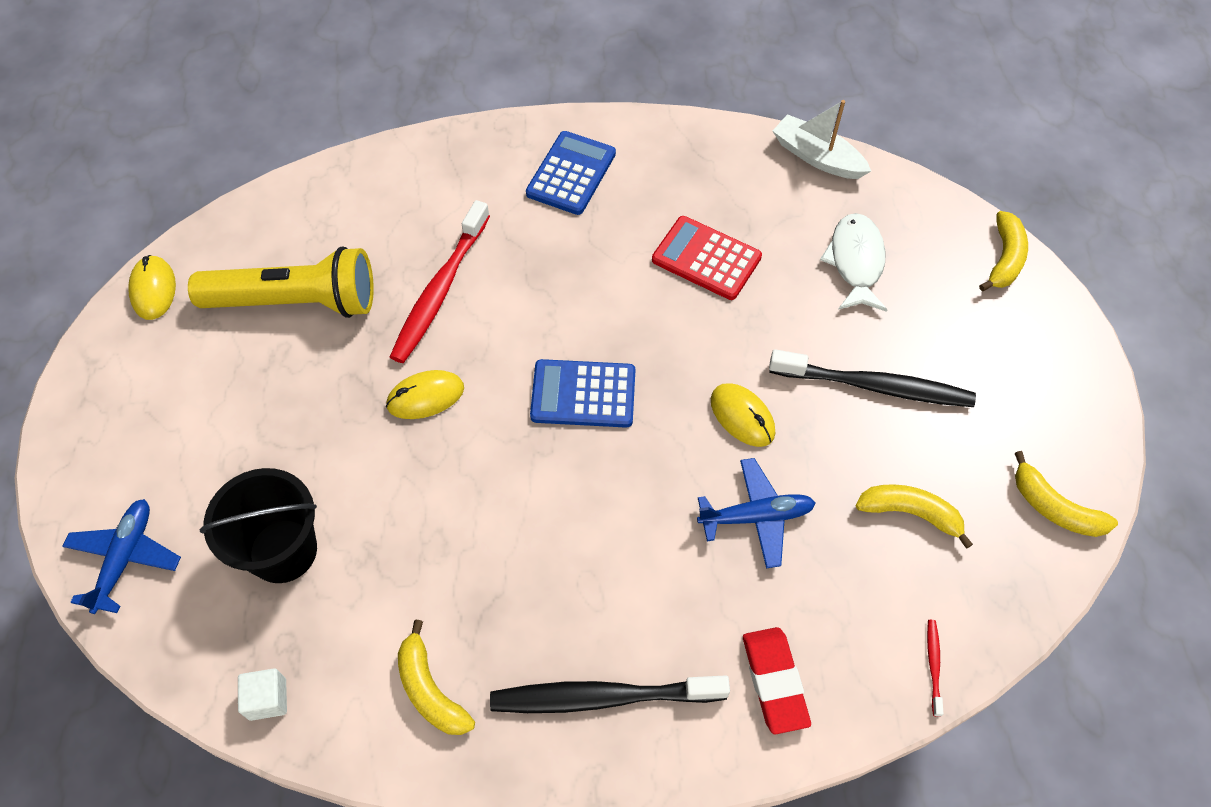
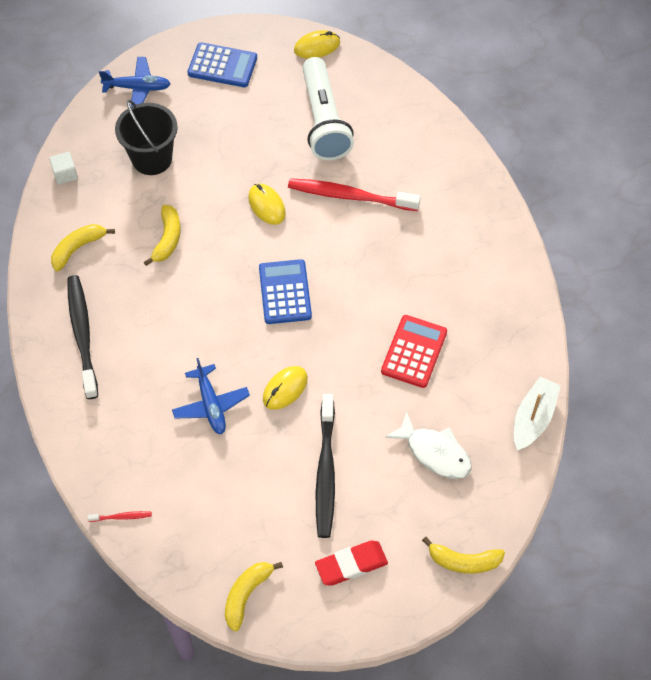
camera: 80 degrees right, 0 degrees up
(296, 302) = (324, 121): yellow flashlight -> white flashlight
(571, 174) = (471, 254): blue calculator -> blue calculator (222, 66)
(774, 681) = (101, 425): red eraser -> red eraser (351, 565)
(855, 262) = (434, 452): white fish -> white fish turned 45 degrees clockwise
(910, 513) = (228, 499): yellow banana -> yellow banana (167, 239)

